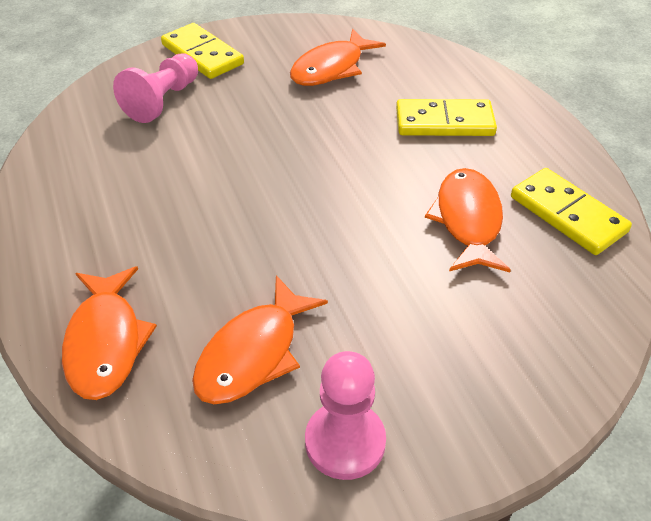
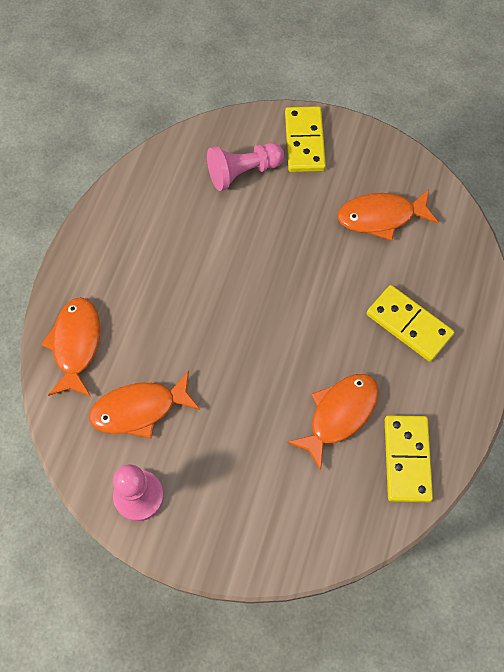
camera: 40 degrees right, 20 degrees up
(106, 342) = (76, 344): orange fish -> orange fish turned 150 degrees clockwise

